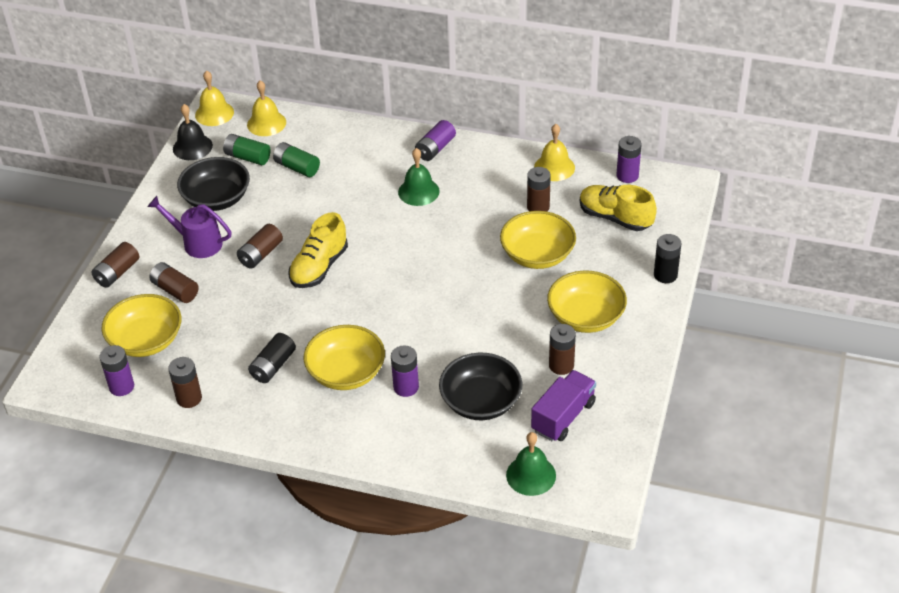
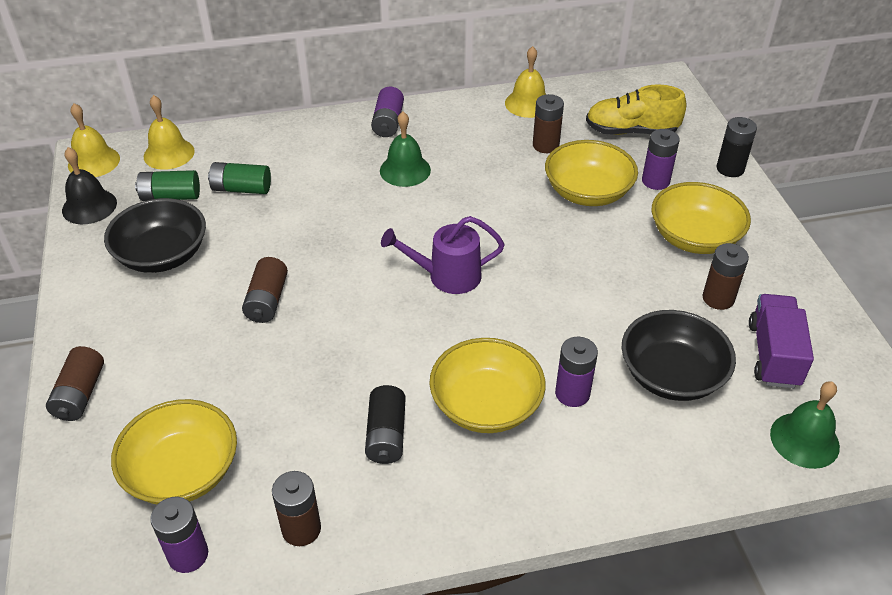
camera: 30 degrees left, 0 degrees up
(175, 290) = (181, 387): brown battery -> none
(197, 243) = (171, 316): purple watering can -> purple watering can (446, 276)
(319, 267) = (353, 290): yellow shoe -> none
(627, 175) = (606, 90): purple battery -> purple battery (655, 181)

